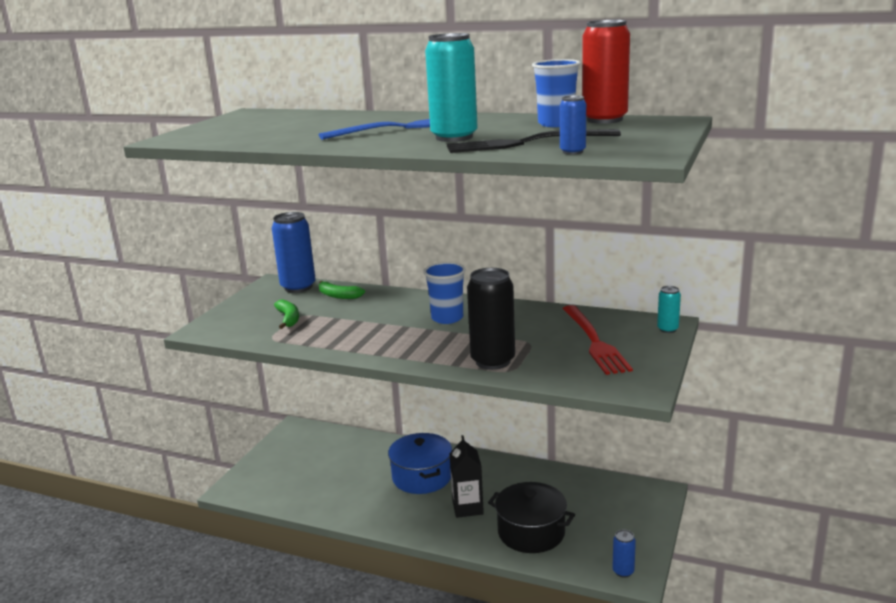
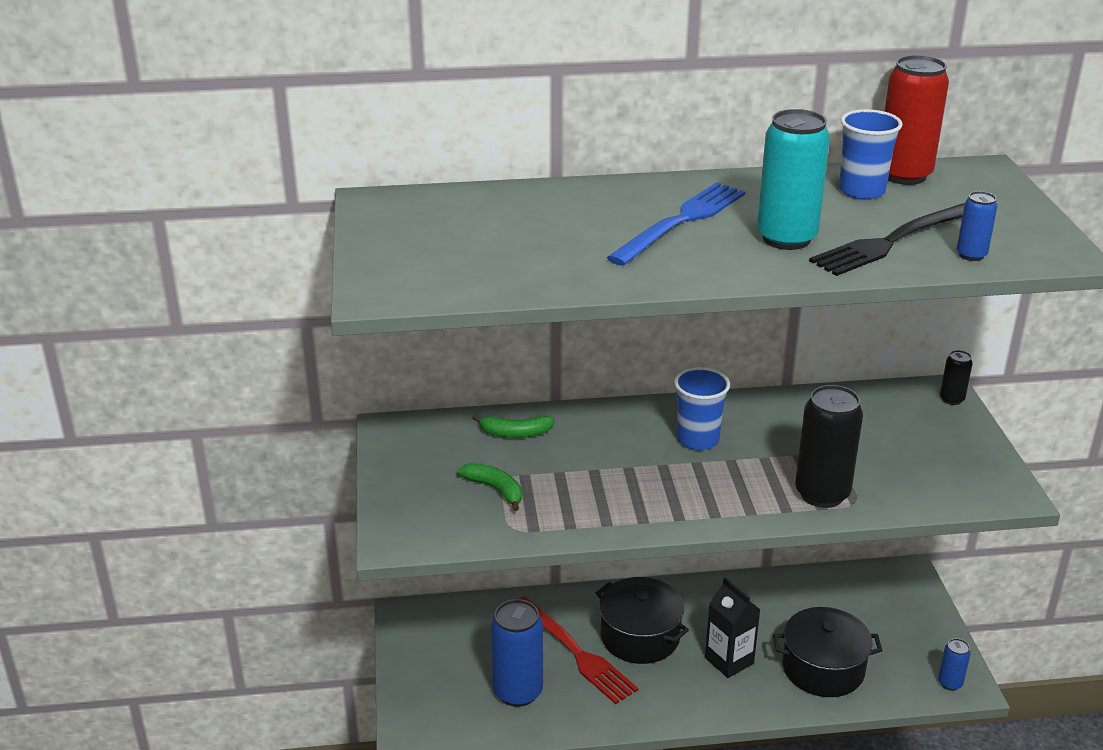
camera: 30 degrees left, 10 degrees up
(298, 287) = (439, 430): blue can -> blue can (518, 692)
(422, 477) = (640, 636): blue pot -> black pot
(594, 342) = (897, 436): red fork -> red fork (576, 652)
(667, 329) = (952, 399): turquoise can -> black can

